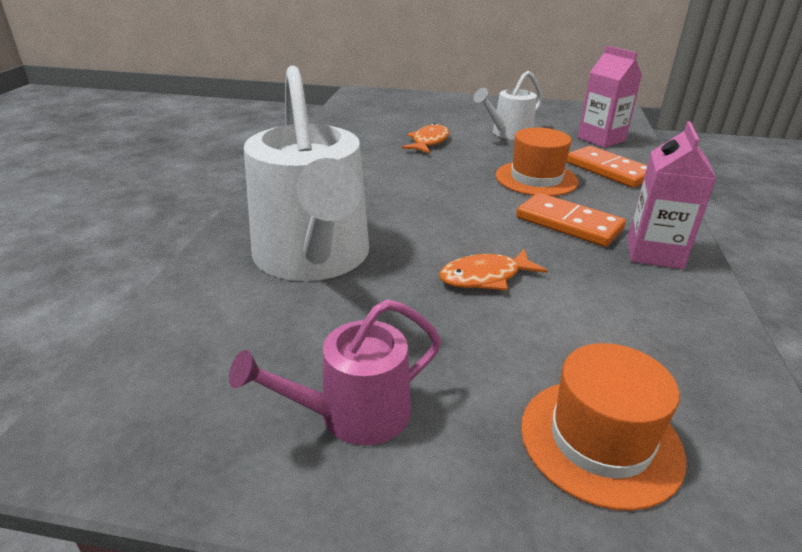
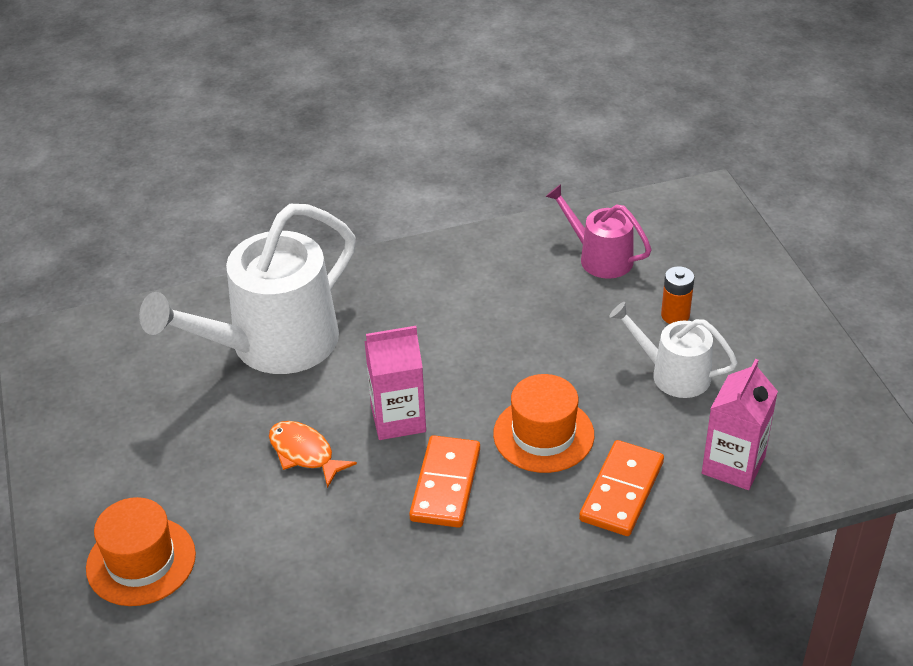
camera: 65 degrees right, 10 degrees up
(354, 414) = (111, 441): pink watering can -> pink watering can (600, 258)
(429, 142) = (582, 318): orange fish -> none
(455, 121) = (675, 315): none -> orange battery
(654, 253) = (423, 559): pink carton -> pink carton (398, 419)

